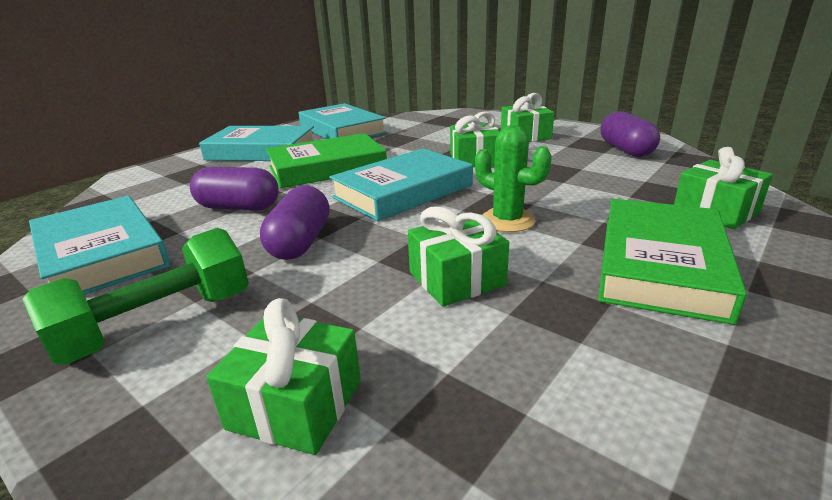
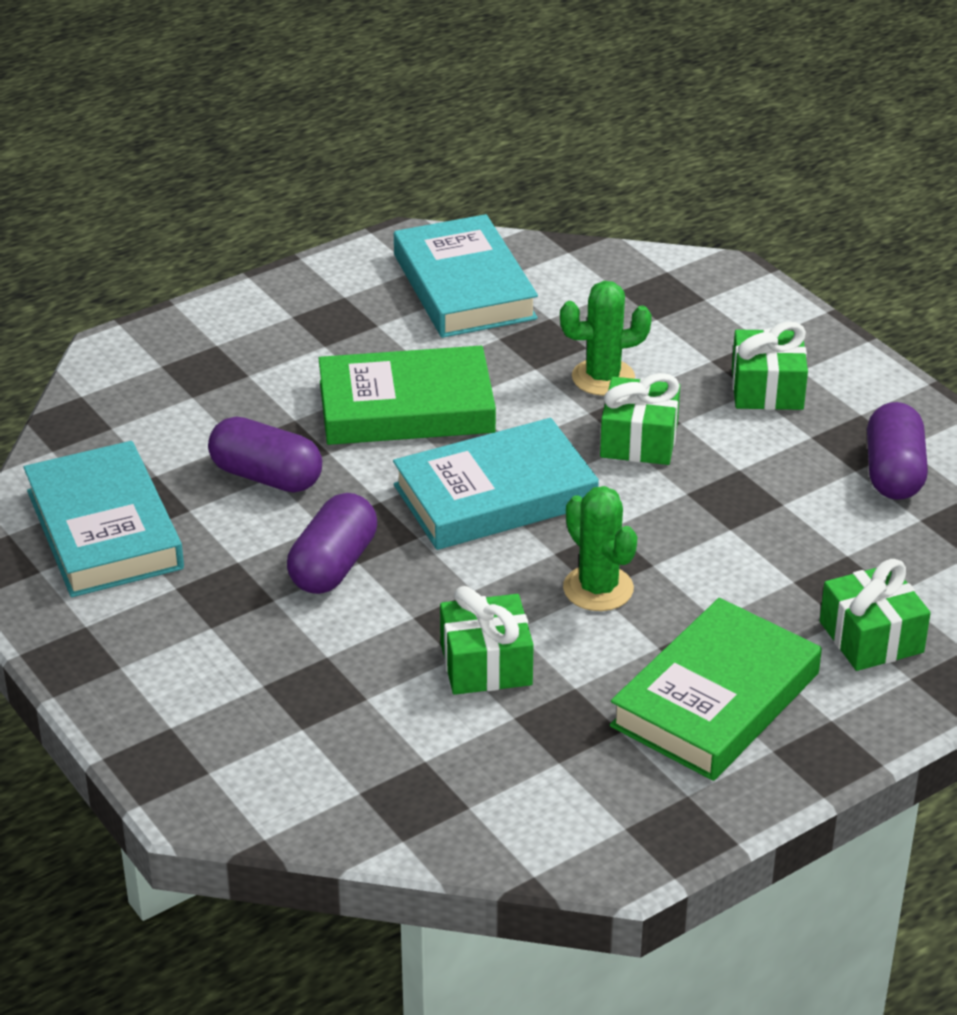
camera: 15 degrees right, 10 degrees up
(159, 324) = (177, 648): green dumbbell -> none
(261, 151) = (314, 329): turquoise book -> none
(295, 404) = (292, 756): green gift -> none
(436, 144) = (603, 377): none -> green cactus

